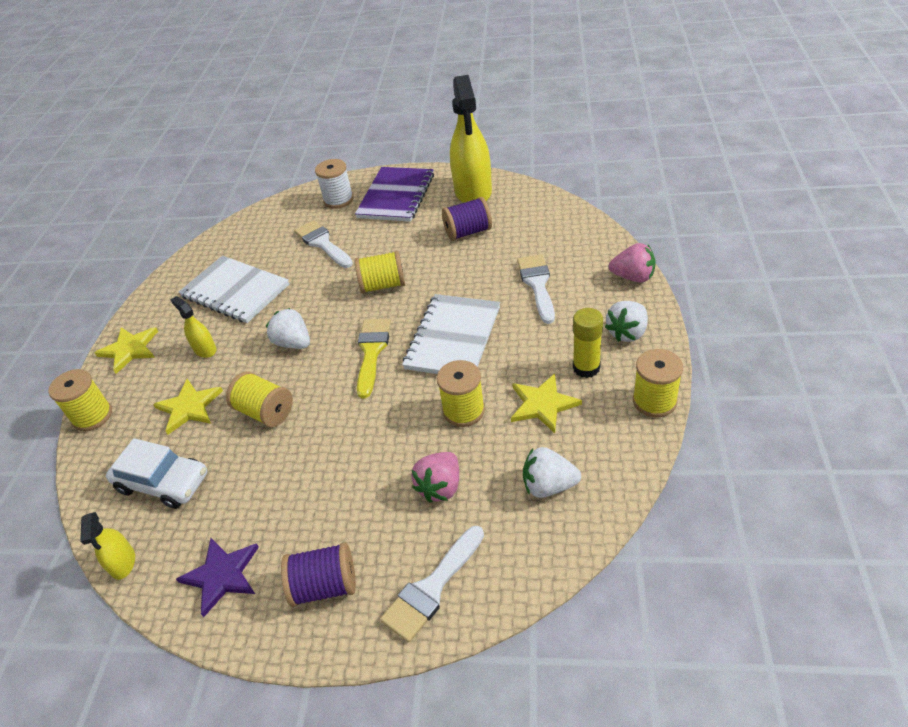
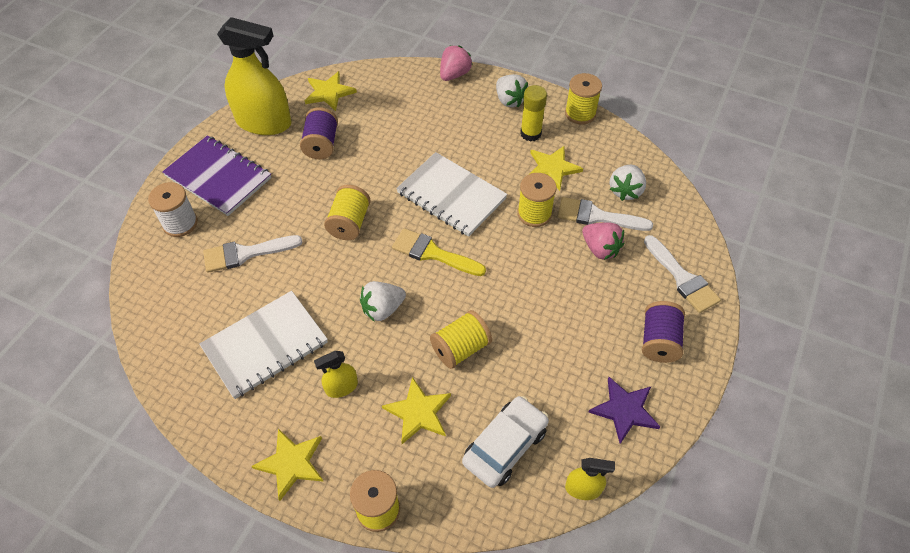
camera: 75 degrees left, 10 degrees up
(537, 284) = (424, 126): white brush -> white brush (597, 216)
(538, 210) = (329, 92): none -> yellow star

